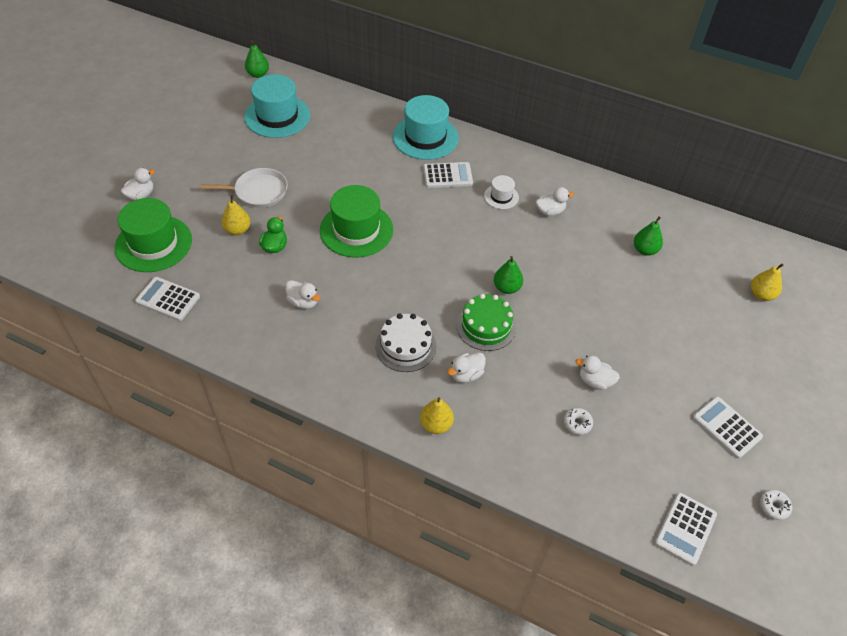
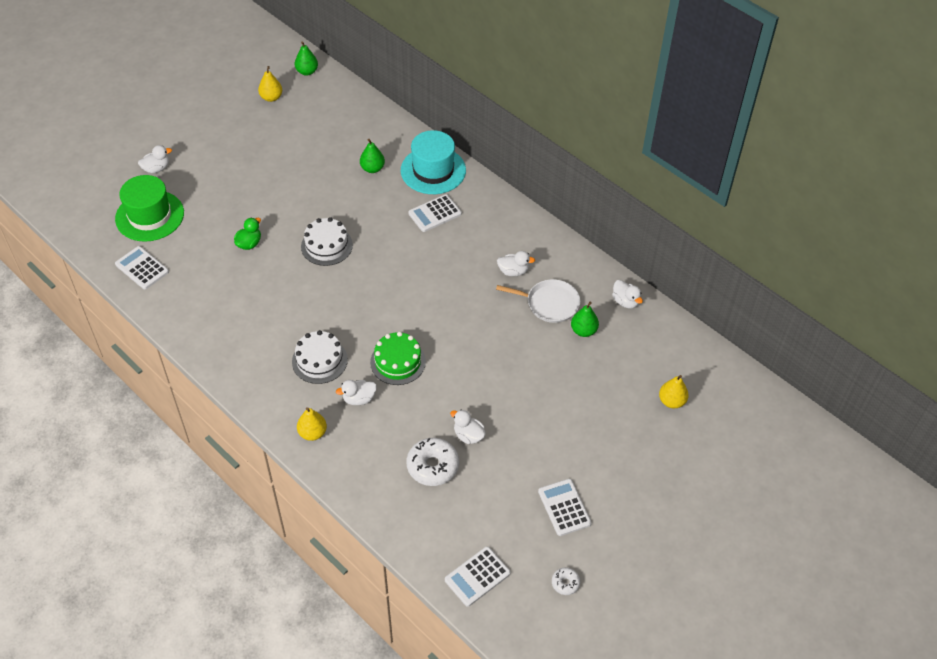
camera: 20 degrees right, 0 degrees up
(238, 230) = (224, 221): yellow pear -> yellow pear (271, 97)
(258, 191) = (257, 188): white pan -> white pan (549, 303)
(277, 116) = (306, 119): turquoise hat -> none
(303, 302) = (251, 299): white duck -> white duck (625, 301)
(356, 230) = (326, 245): green hat -> white cake
(447, 176) = (435, 213): white calculator -> white calculator turned 135 degrees clockwise
(501, 196) = (474, 246): white hat -> none
(506, 288) = (434, 332): green pear -> green pear (372, 168)
(577, 423) = (432, 466): white donut -> white donut, size x1.95

